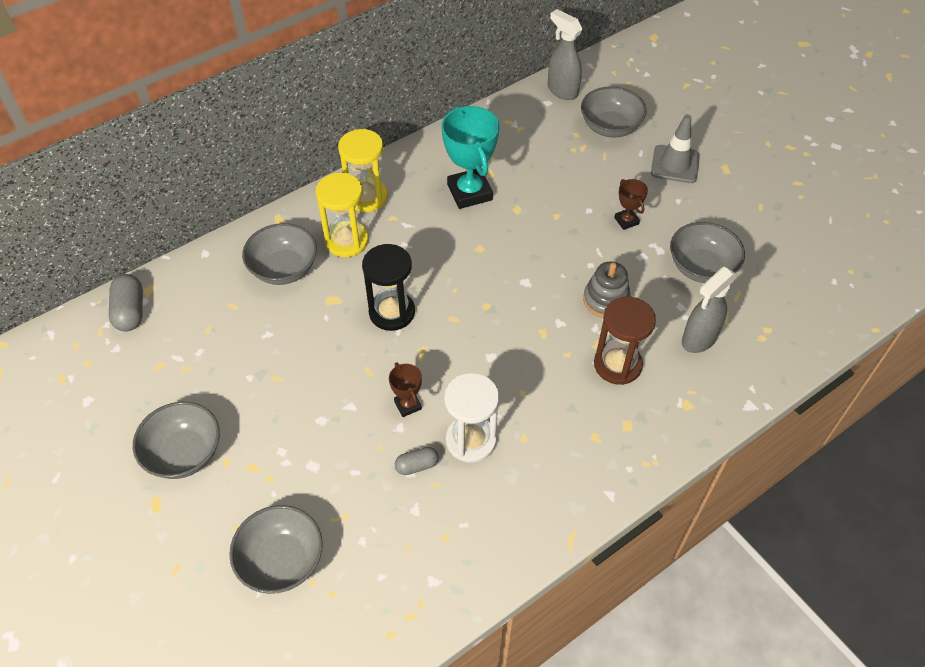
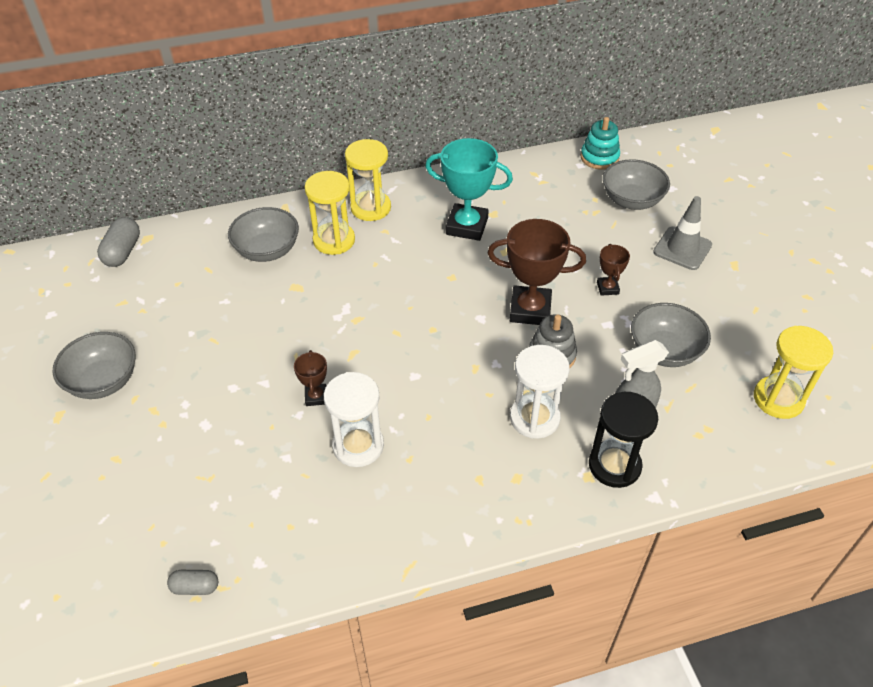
camera: 20 degrees right, 5 degrees down
(281, 561) = (135, 499): grey bowl -> none
(392, 312) = (343, 312): black hourglass -> black hourglass (614, 465)
(417, 465) = (297, 453): grey capsule -> grey capsule (195, 587)
(469, 192) = (467, 226): turquoise trophy -> turquoise trophy turned 75 degrees counterclockwise
(562, 90) = (599, 157): grey spray bottle -> turquoise stacking toy
(567, 261) = (530, 310): none -> brown trophy
(617, 364) = (534, 418): brown hourglass -> white hourglass
(812, 285) = (778, 399): none -> yellow hourglass

